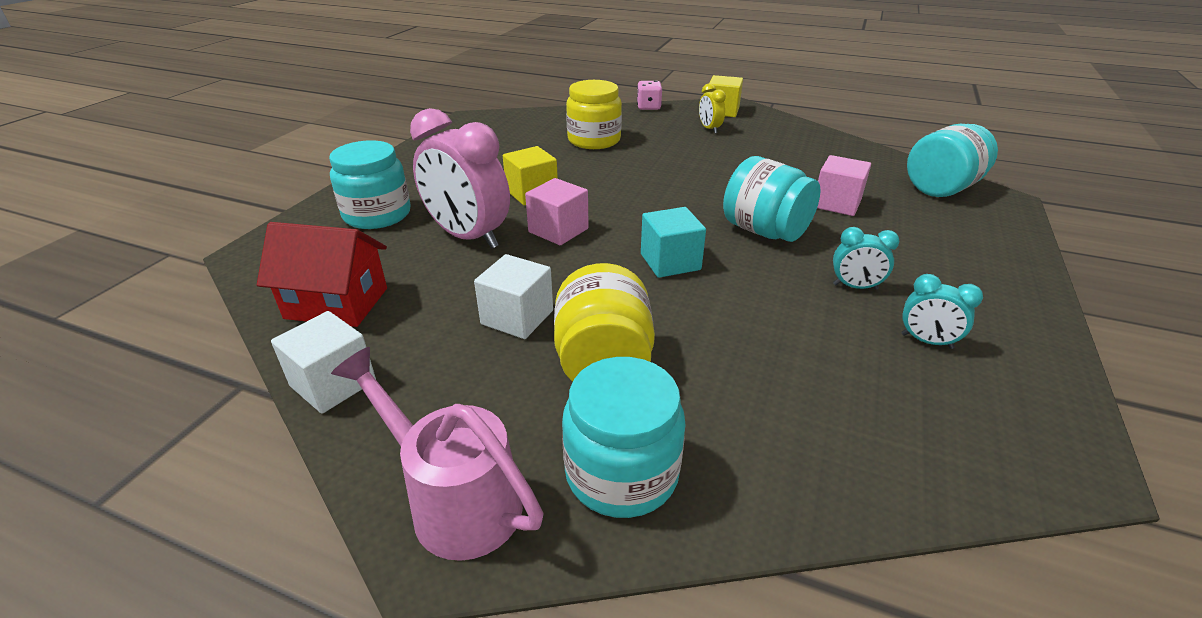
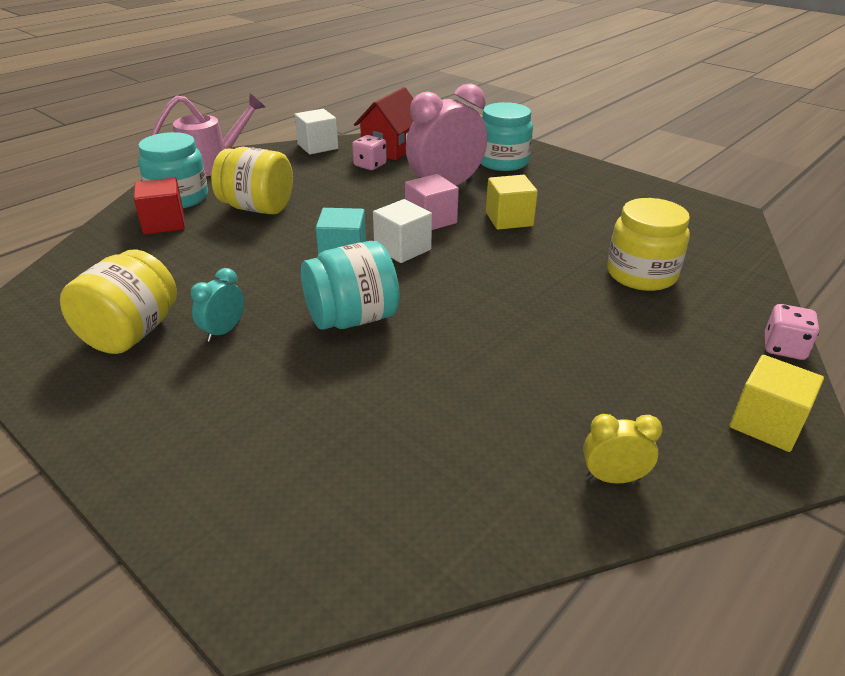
camera: 110 degrees right, 0 degrees up
(411, 306) = (370, 165): none -> pink dice
(517, 317) = (328, 191): white cube -> white cube (402, 249)
(709, 129) = (671, 378): yellow clock -> yellow clock (613, 478)
(713, 443) = (164, 223): none -> red cube
(836, 203) = (372, 396): pink cube -> none
(926, 341) = (131, 333): turquoise clock -> yellow jar
(941, 188) = (343, 540): turquoise jar -> none

